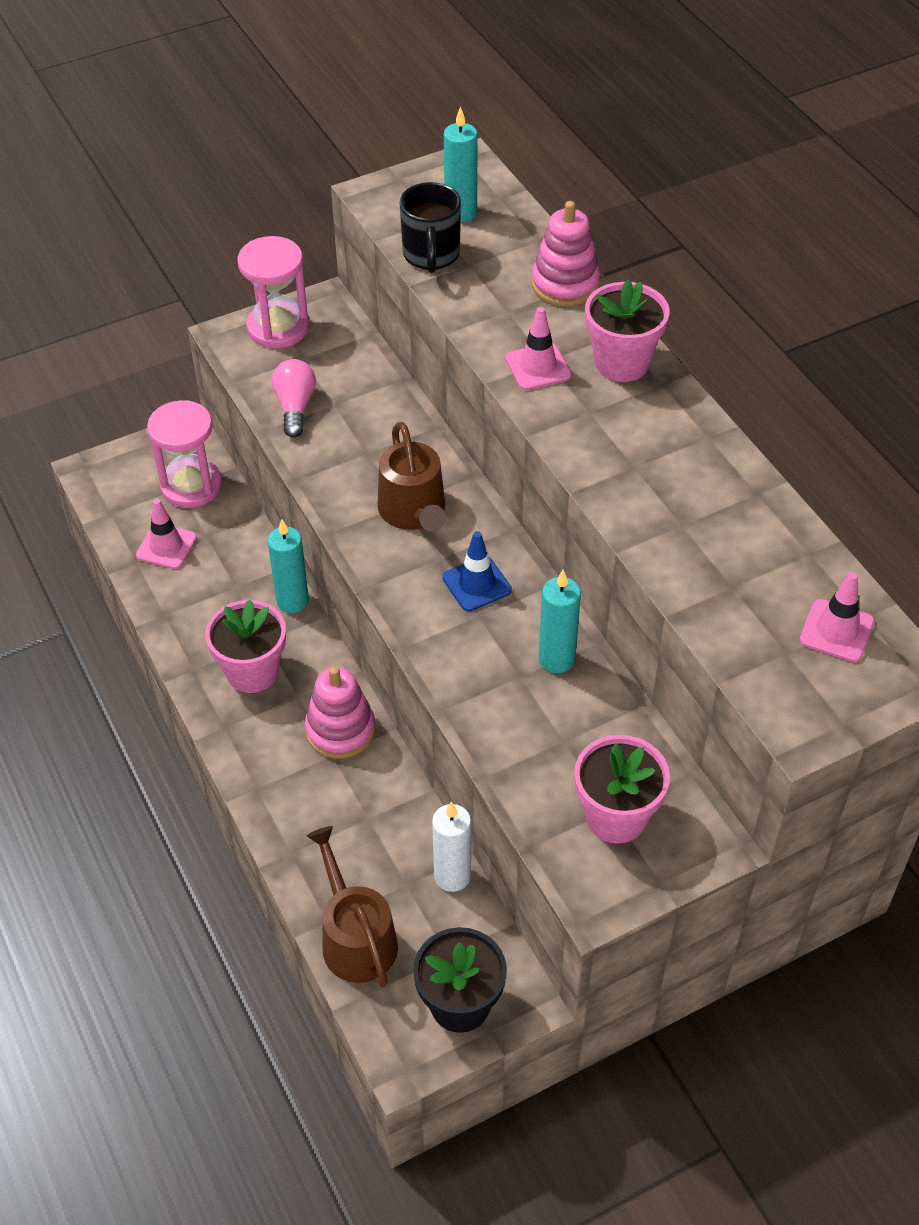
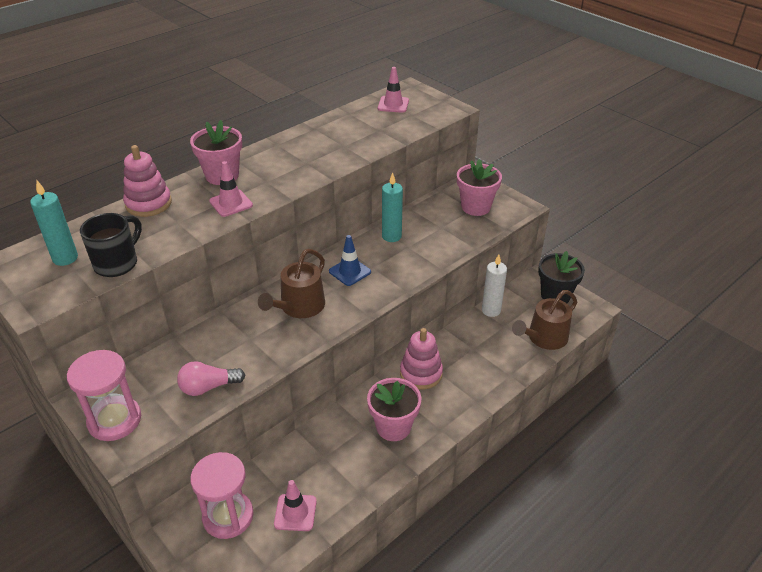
camera: 105 degrees left, 10 degrees down
(292, 601) = (329, 421): turquoise candle -> none
(414, 511) = (299, 307): brown watering can -> brown watering can turned 150 degrees clockwise
(431, 256) = (117, 263): black mug -> black mug turned 45 degrees counterclockwise

